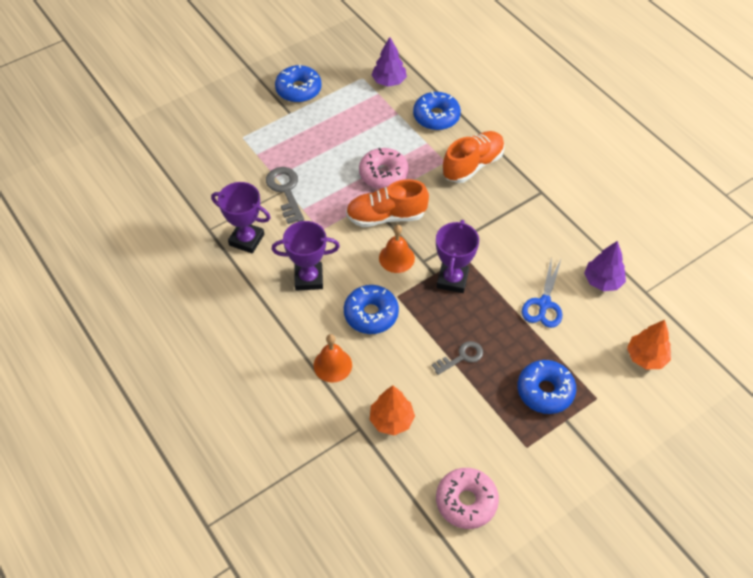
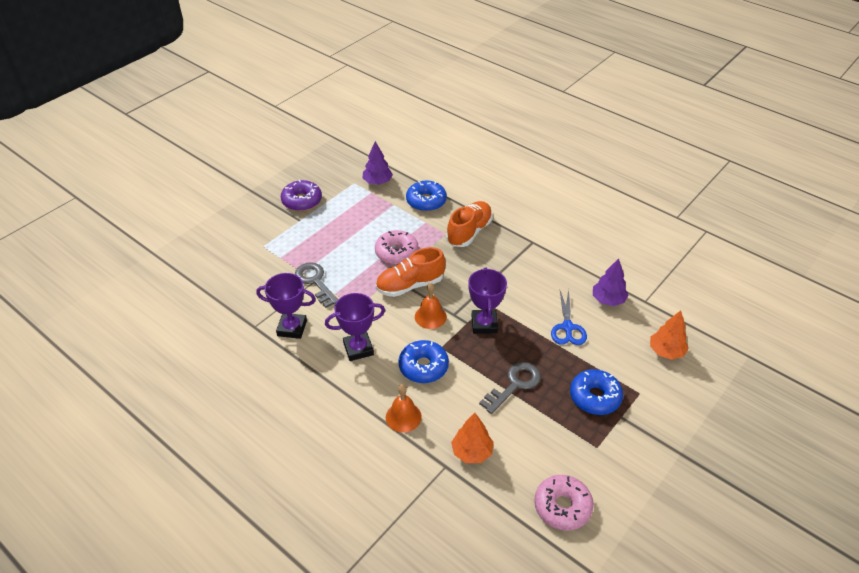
camera: 15 degrees left, 10 degrees down
(298, 90) = (302, 201): blue donut -> purple donut
(462, 357) = (514, 385): grey key -> grey key, size x1.50

